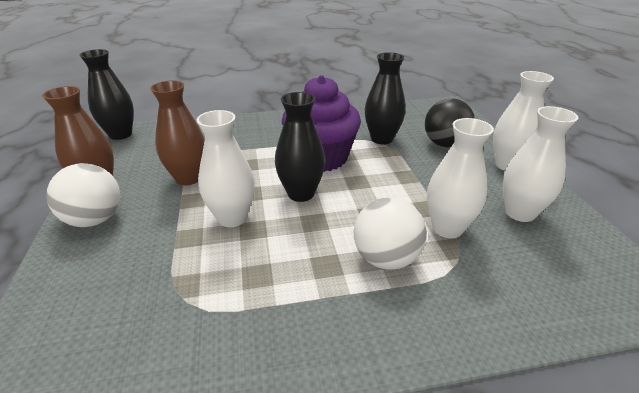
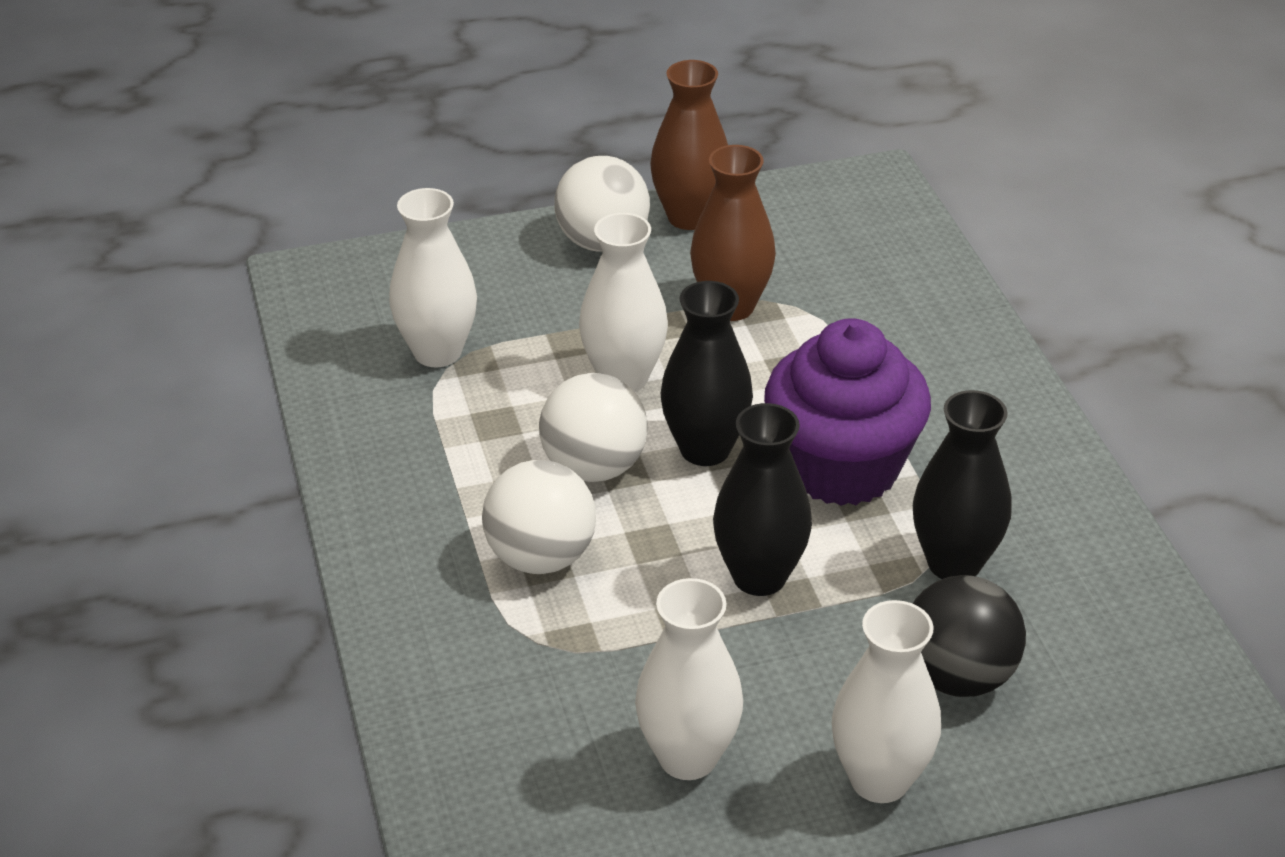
camera: 85 degrees right, 5 degrees up
(120, 134) = (867, 187): black vase -> black vase (759, 576)
(308, 233) = (594, 467): none -> white ball
(447, 228) = (626, 641): white vase -> white vase (437, 352)

